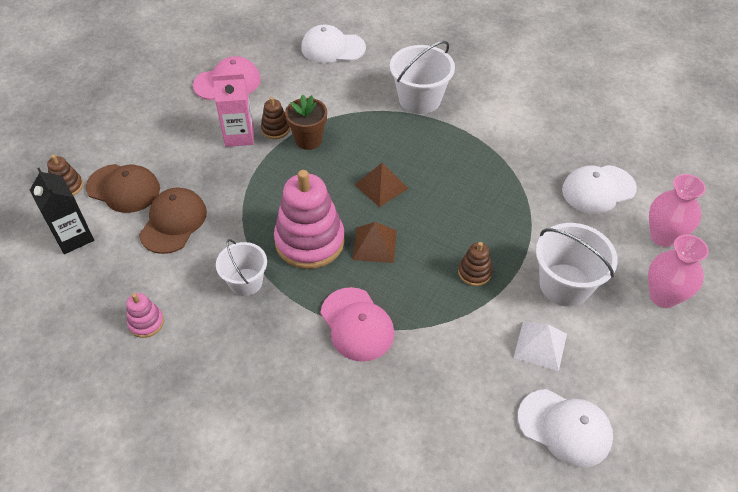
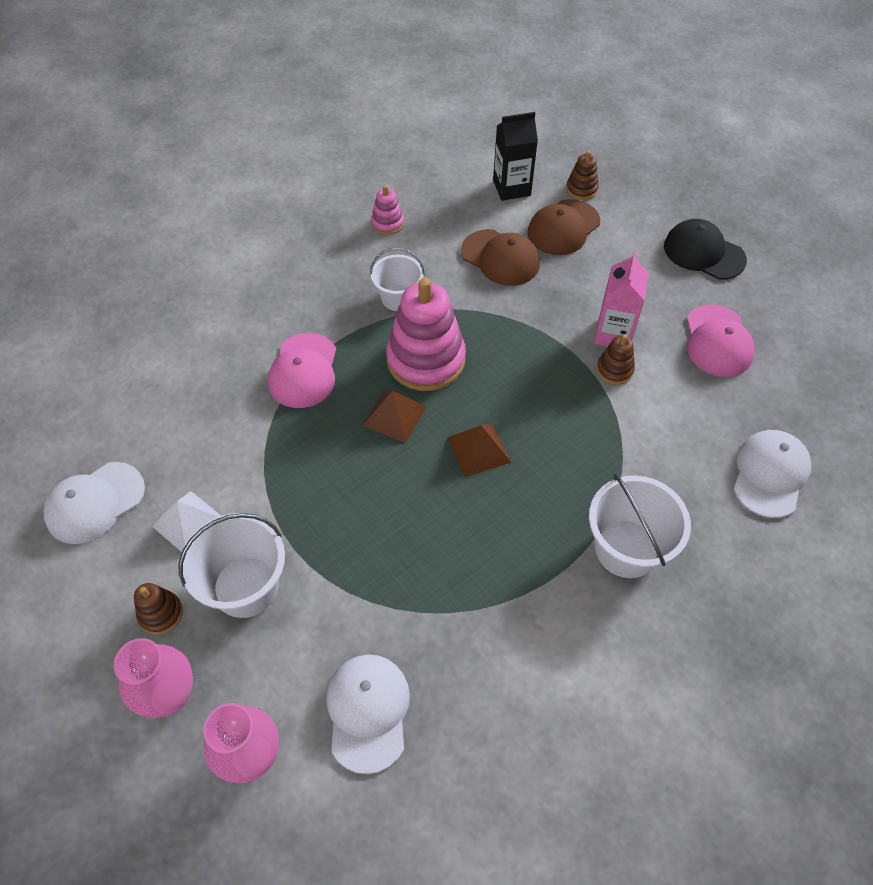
camera: 110 degrees right, 5 degrees up
(135, 100) = (703, 253): none -> black cap
(308, 140) = (584, 398): brown flower pot -> none
(357, 324) = (303, 371): pink cap -> pink cap turned 75 degrees counterclockwise
(474, 272) = (310, 498): brown stacking toy -> brown stacking toy (161, 613)

